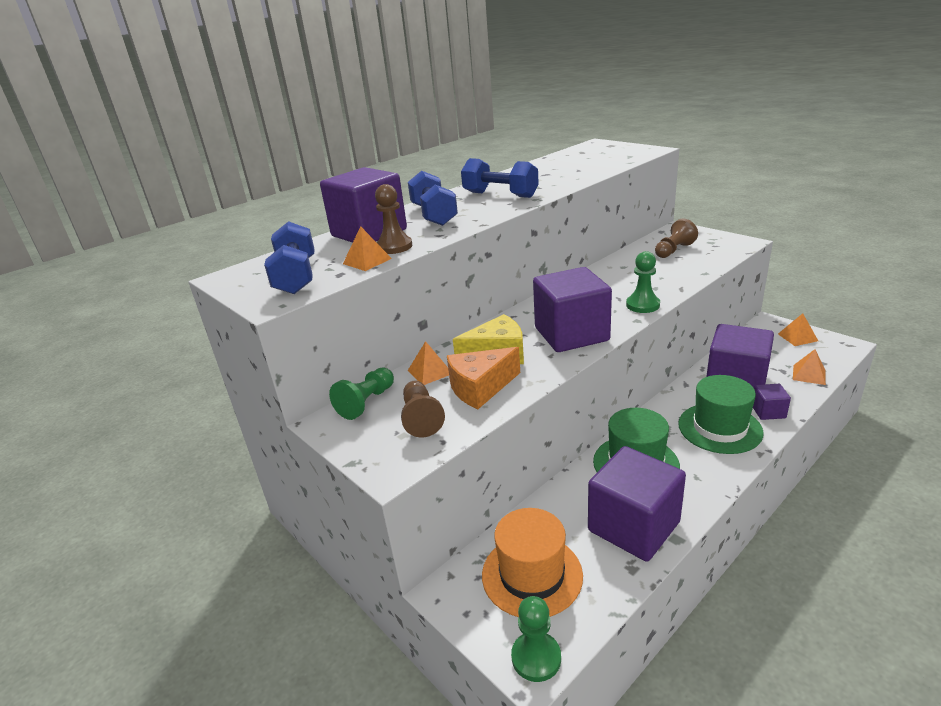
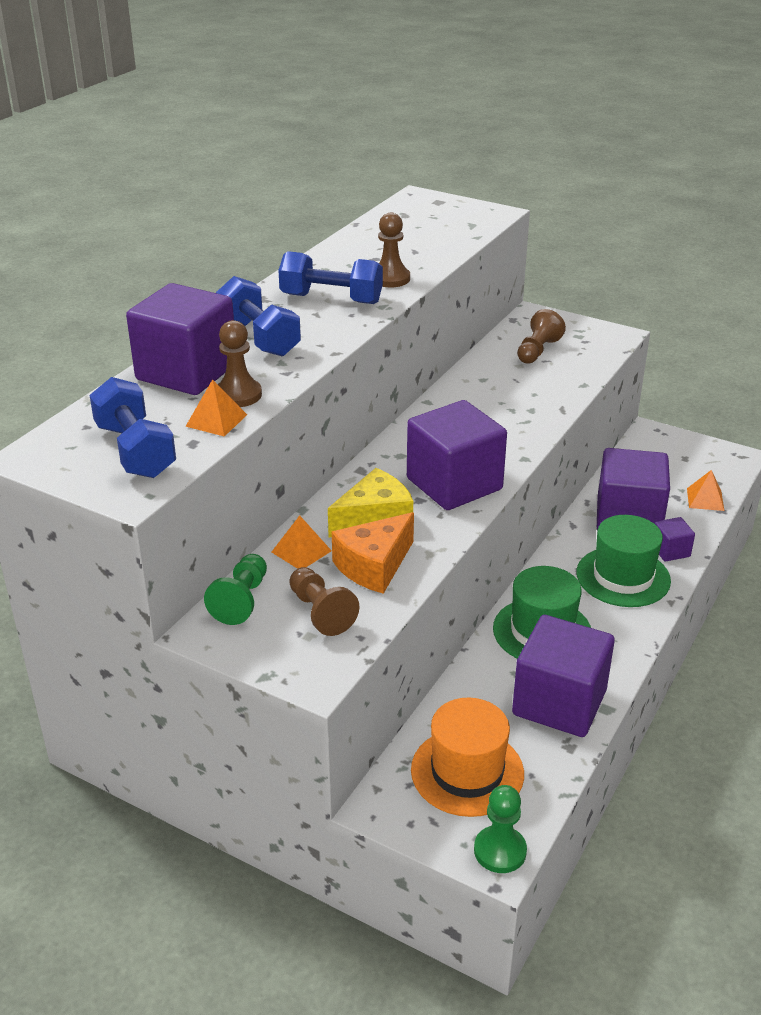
camera: 20 degrees left, 5 degrees up
(551, 184) = (390, 278): none -> brown pawn
(642, 305) = (524, 436): green pawn -> none
(797, 337) = (685, 450): orange pyramid -> none

